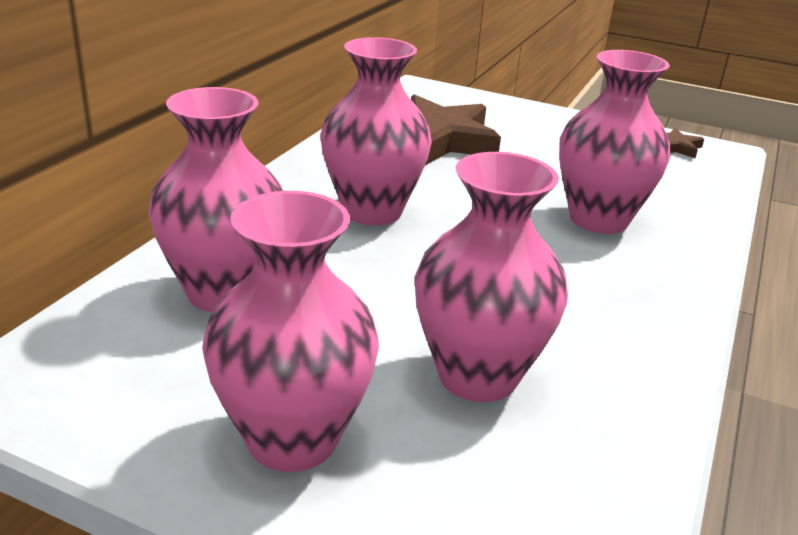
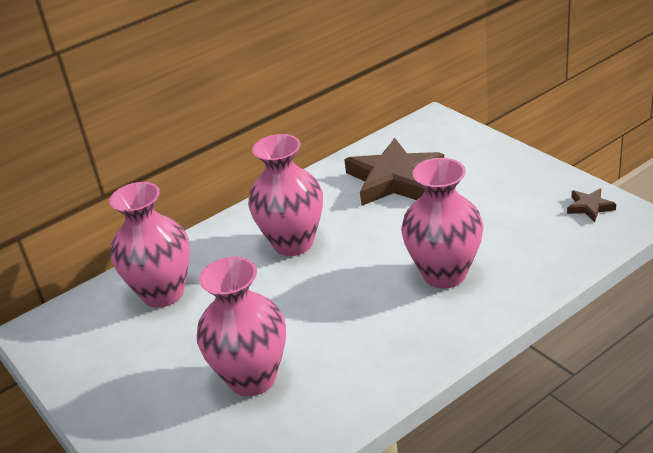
camera: 35 degrees right, 5 degrees up
(292, 439) = (132, 392): pink vase -> none

